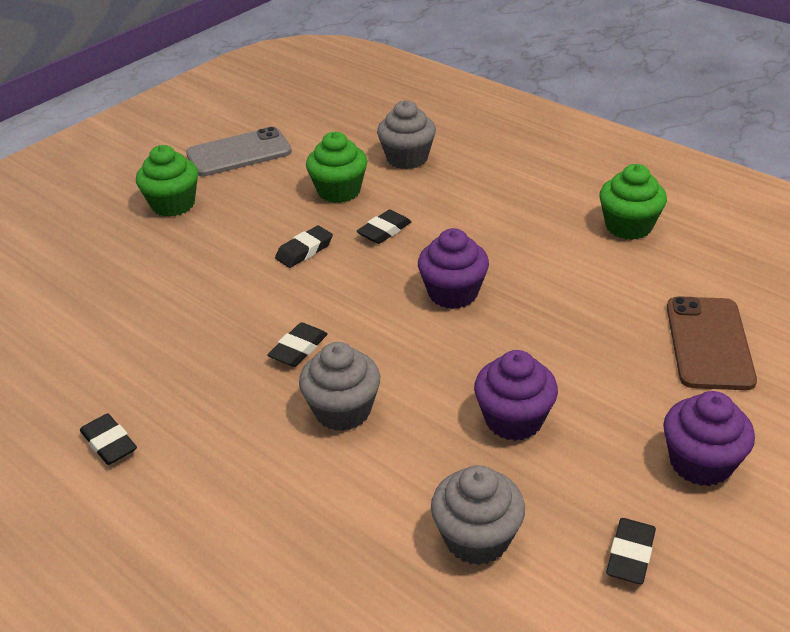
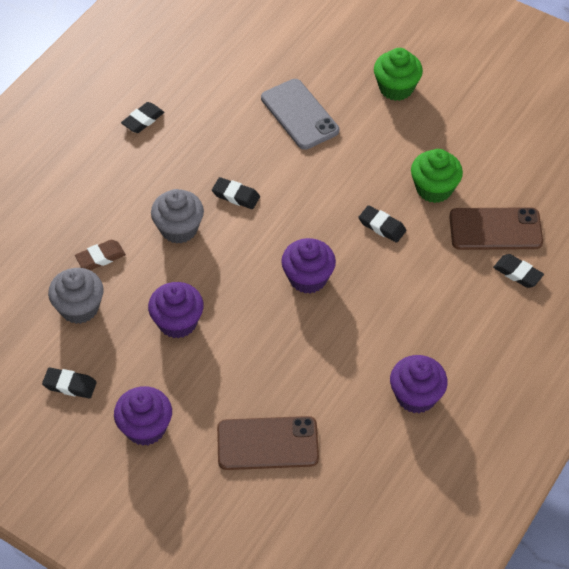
camera: 80 degrees right, 15 degrees up
(239, 153) = (480, 112): grey phone -> grey phone (299, 114)
(304, 251) = (348, 180): black eraser -> black eraser (517, 273)
(378, 507) = (100, 257): none -> brown eraser
(407, 158) = (495, 229): grey cupcake -> brown phone
(628, 226) = (416, 396): green cupcake -> purple cupcake

